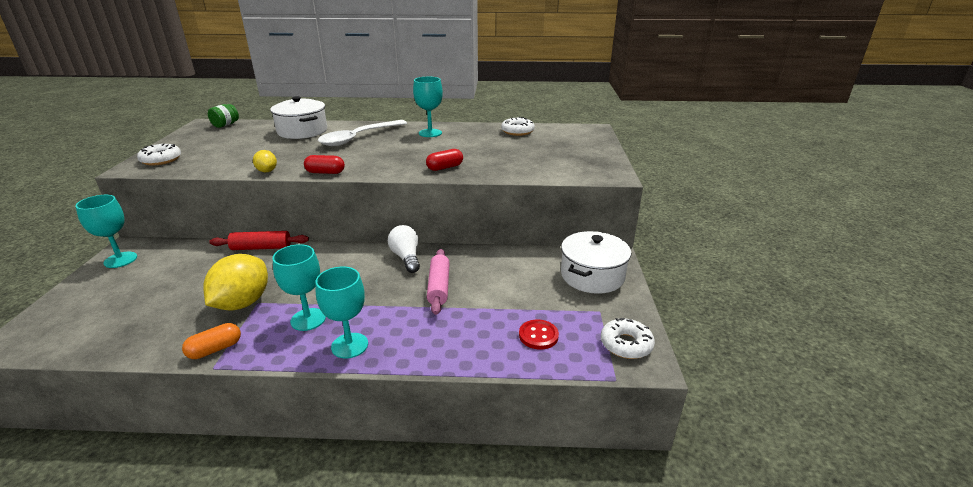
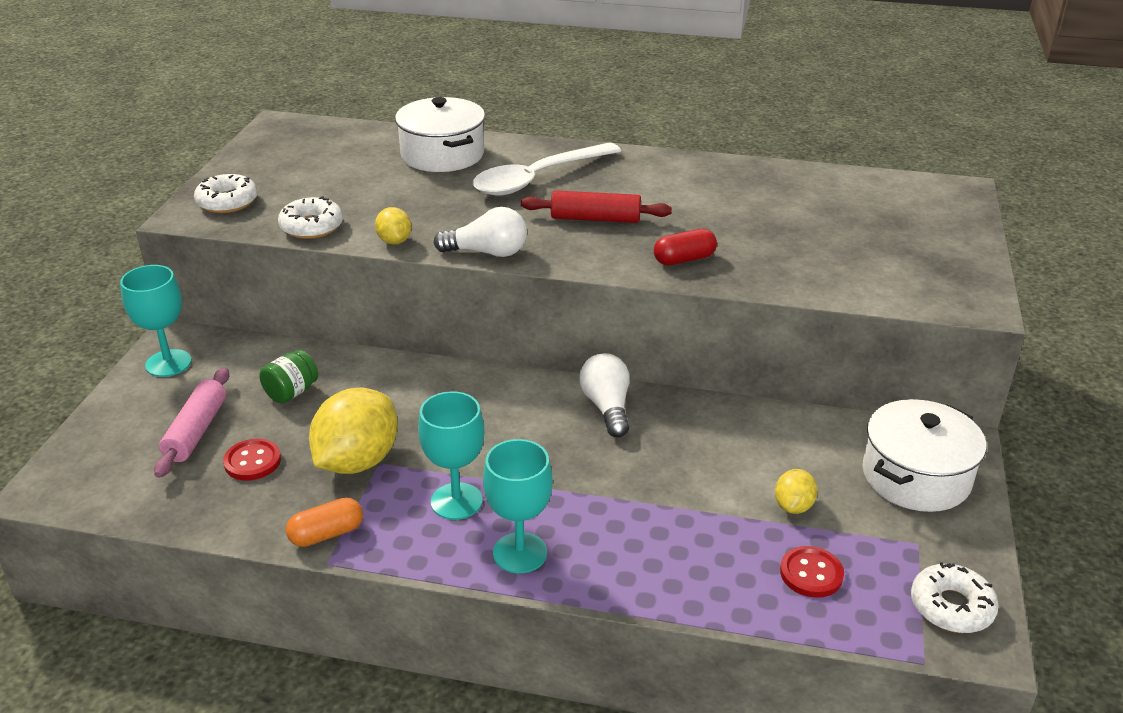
camera: 10 degrees right, 5 degrees up
(169, 310) = (252, 461): none -> red button
(225, 125) = (315, 130): green jar -> green jar (291, 392)
(261, 248) = (376, 363): red rolling pin -> red rolling pin (595, 218)
(325, 172) = (487, 252): red capsule -> white light bulb
(430, 133) = (661, 176): turquoise goblet -> none
(439, 287) = (658, 468): pink rolling pin -> pink rolling pin (196, 431)
(517, 131) = (817, 185): white donut -> white donut (312, 226)
(523, 299) = (793, 506): none -> yellow lemon

